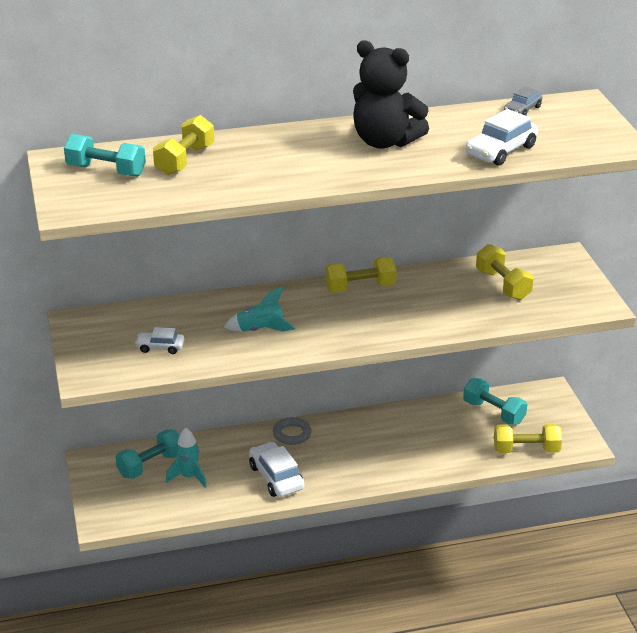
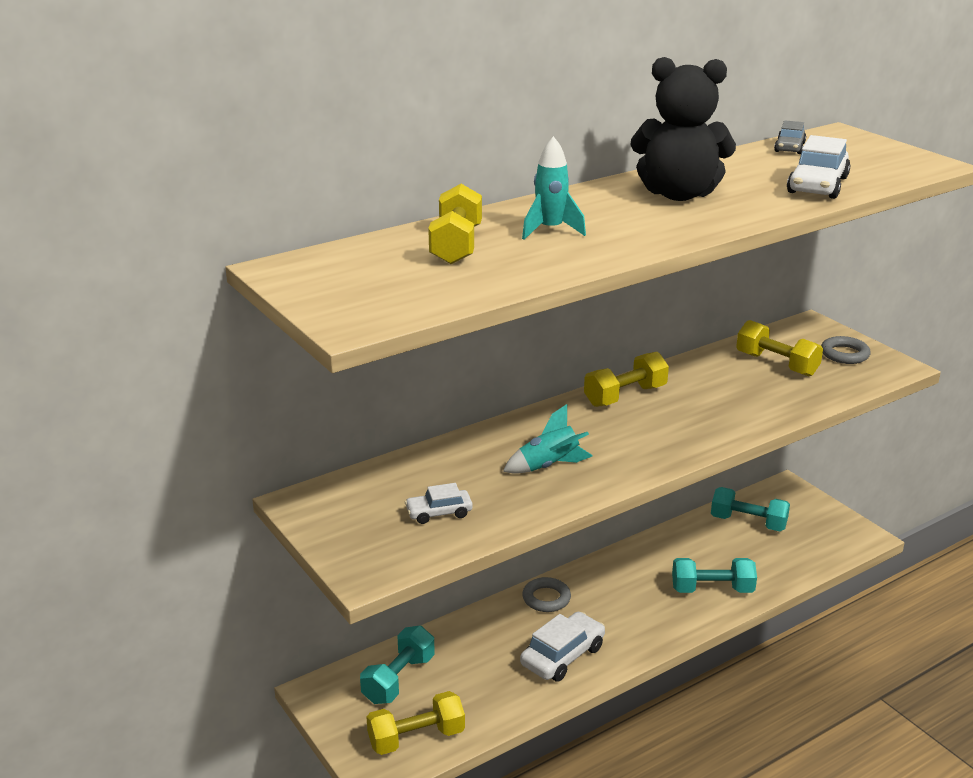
camera: 20 degrees left, 5 degrees down
(106, 171) = (362, 271): turquoise dumbbell -> turquoise dumbbell (712, 589)
(189, 477) = (456, 682): turquoise rocket -> turquoise rocket (550, 230)
(276, 477) = (562, 656): white car -> white car turned 90 degrees clockwise
(526, 450) = (812, 555): yellow dumbbell -> yellow dumbbell (416, 738)
(567, 287) = (844, 354): none -> grey ring

